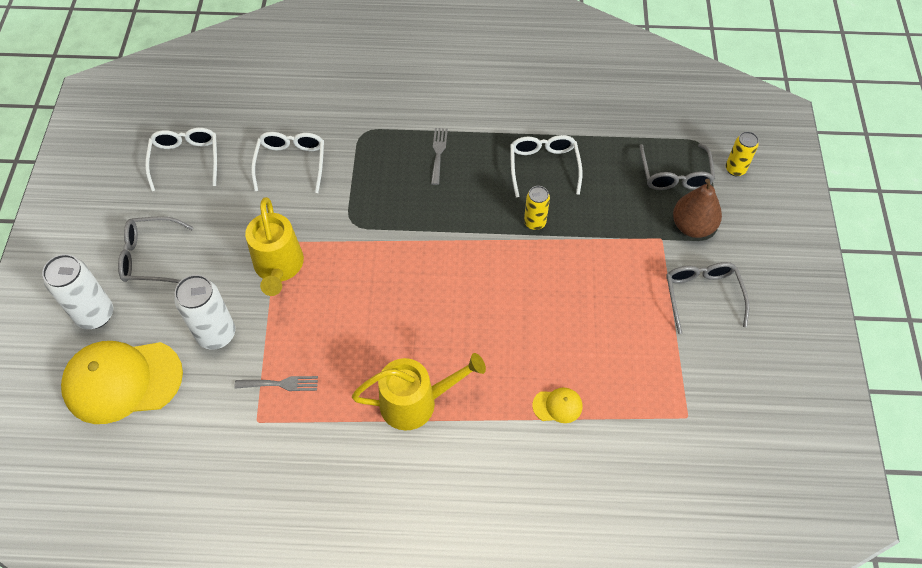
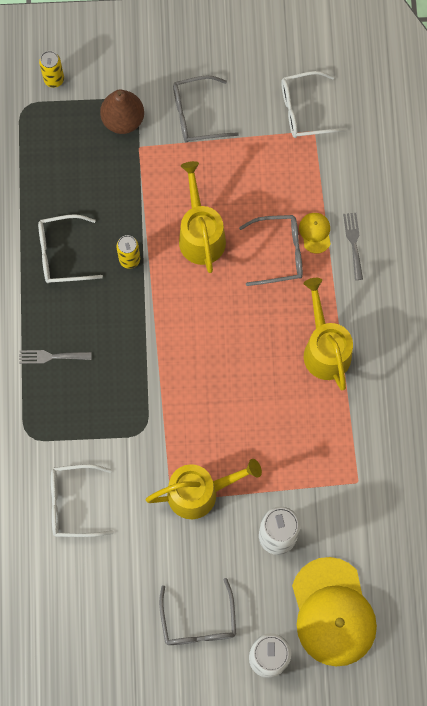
camera: 95 degrees left, 15 degrees up
(186, 159) = (76, 615): white glasses -> white glasses (304, 110)
(281, 384) = (320, 468): grey fork -> grey fork (353, 243)
(560, 289) = (200, 234): none -> yellow watering can
(675, 175) = (65, 133): grey glasses -> grey glasses (279, 253)

